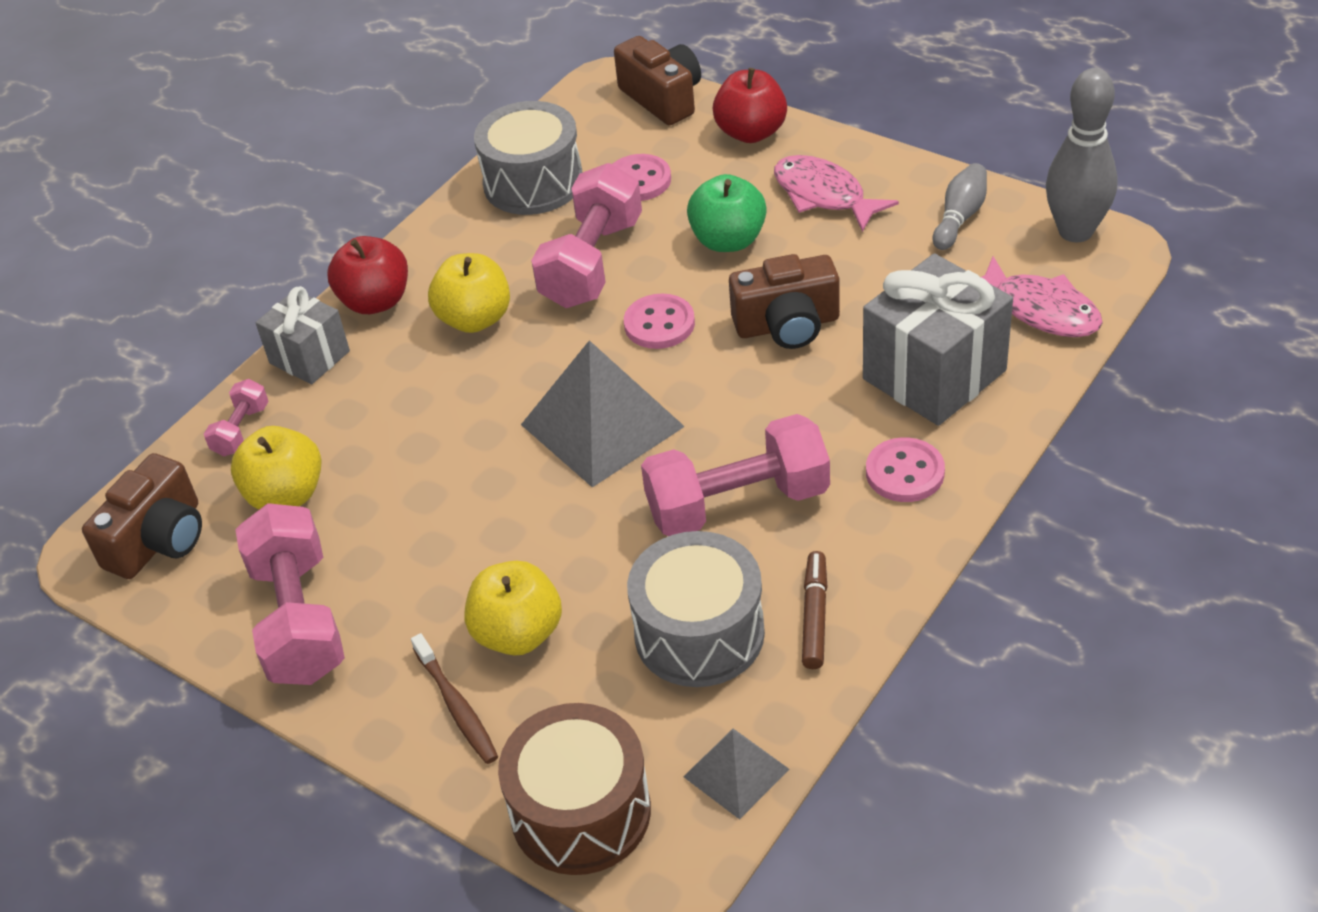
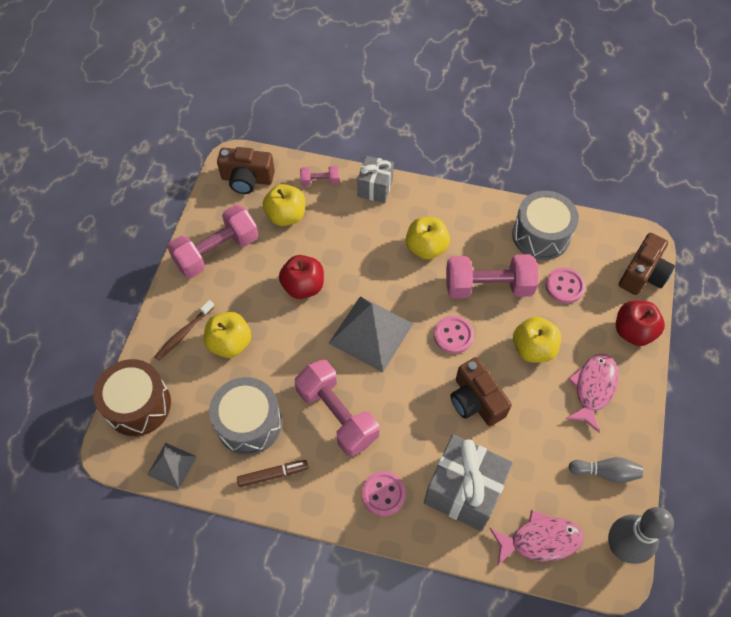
camera: 65 degrees right, 15 degrees up
(375, 301) = (423, 199): red apple -> red apple (303, 286)
(728, 240) = (533, 349): green apple -> yellow apple
(1040, 310) = (540, 540): pink fish -> pink fish turned 120 degrees counterclockwise

